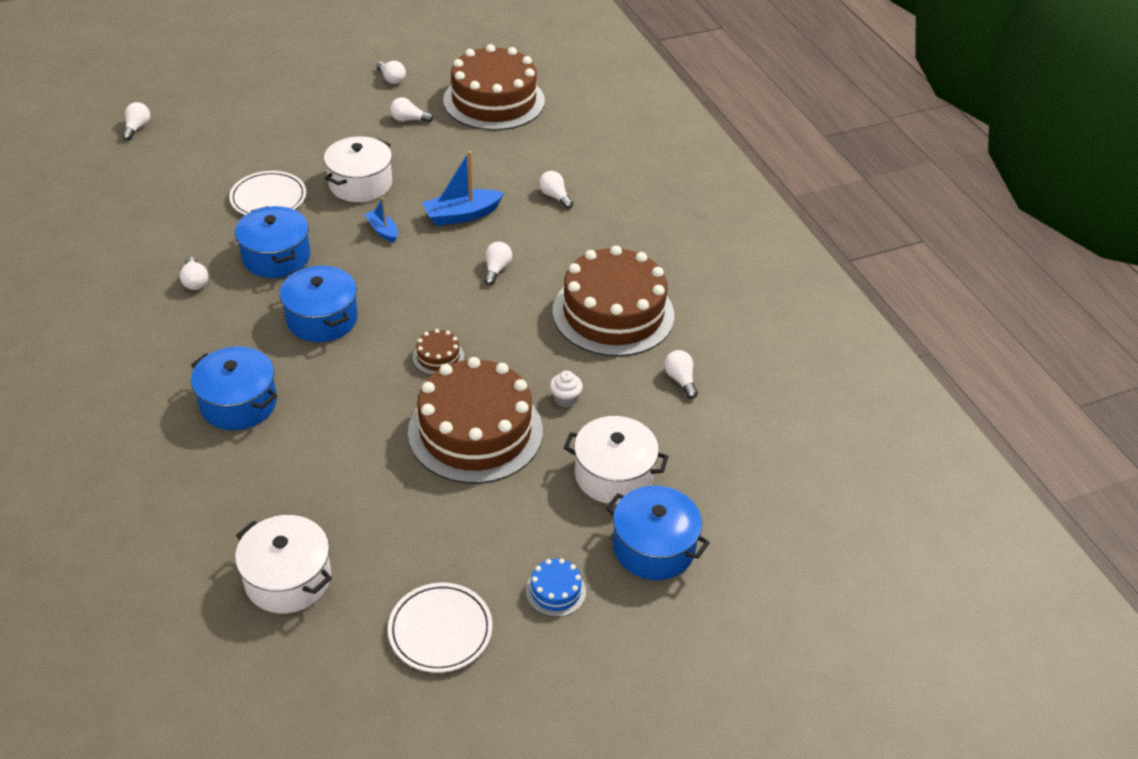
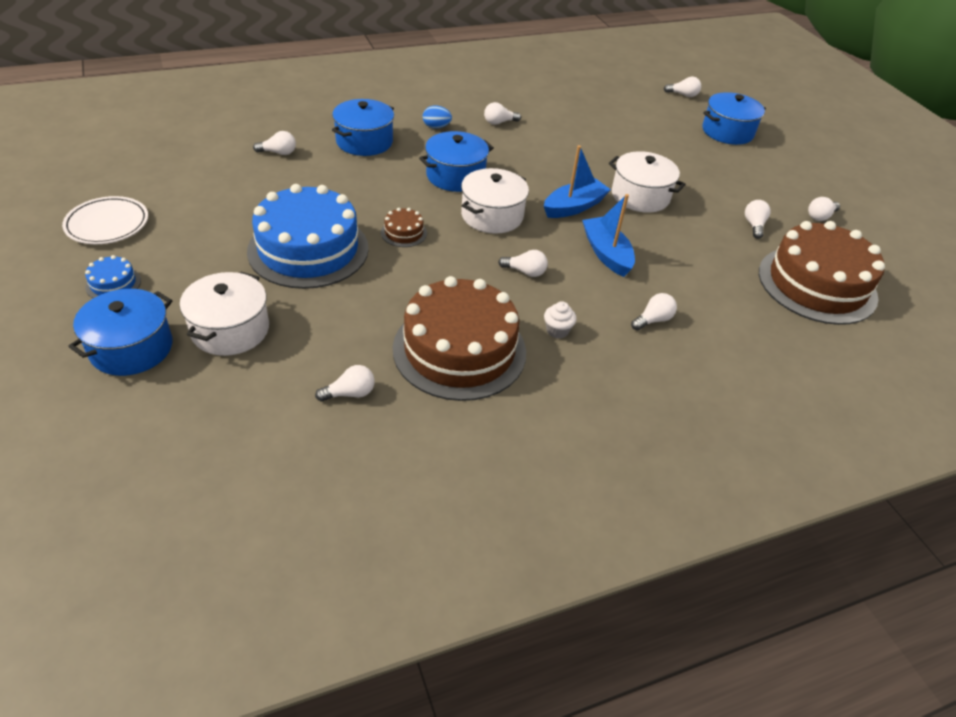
camera: 90 degrees right, 0 degrees up
(203, 337) = (436, 127): none -> blue egg
(265, 486) = (278, 153): none -> white light bulb
(268, 198) = (607, 151): white plate -> none
(276, 257) = (531, 155): blue pot -> blue pot (727, 132)
(288, 579) = (189, 162): white pot -> white pot (492, 215)
(382, 231) = (574, 207): blue boat -> blue boat, size x1.70
(475, 431) = (308, 249): brown cake -> blue cake
(565, 399) = (337, 305): white cupcake -> white cupcake (557, 330)

